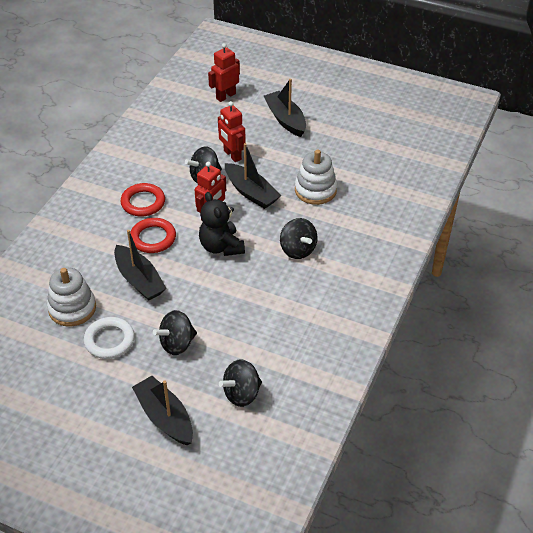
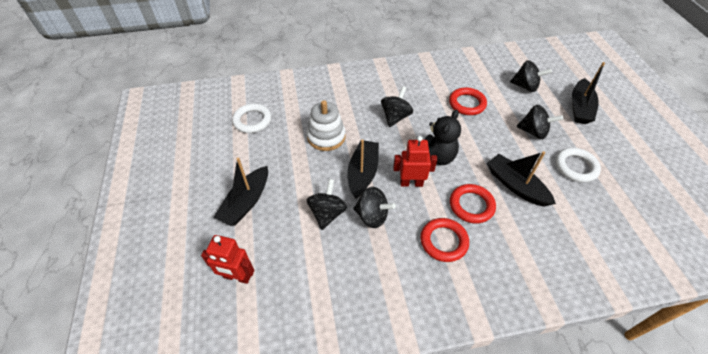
camera: 125 degrees left, 5 degrees up
(72, 308) = (584, 208): white stacking toy -> none
(139, 280) = (515, 185): black boat -> black boat turned 60 degrees counterclockwise
(232, 155) = (327, 213): red robot -> black spinning top
(264, 318) = (467, 104): none -> red ring
(380, 153) = (252, 120): none -> white ring

